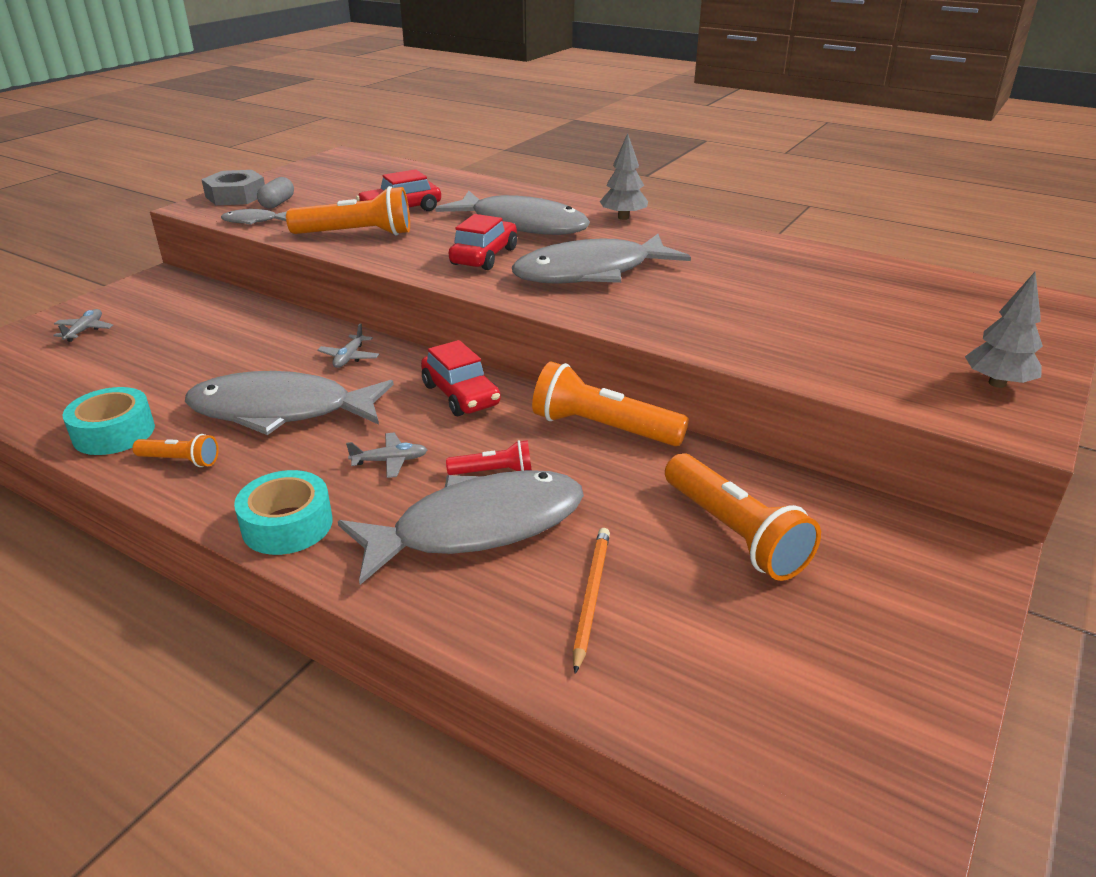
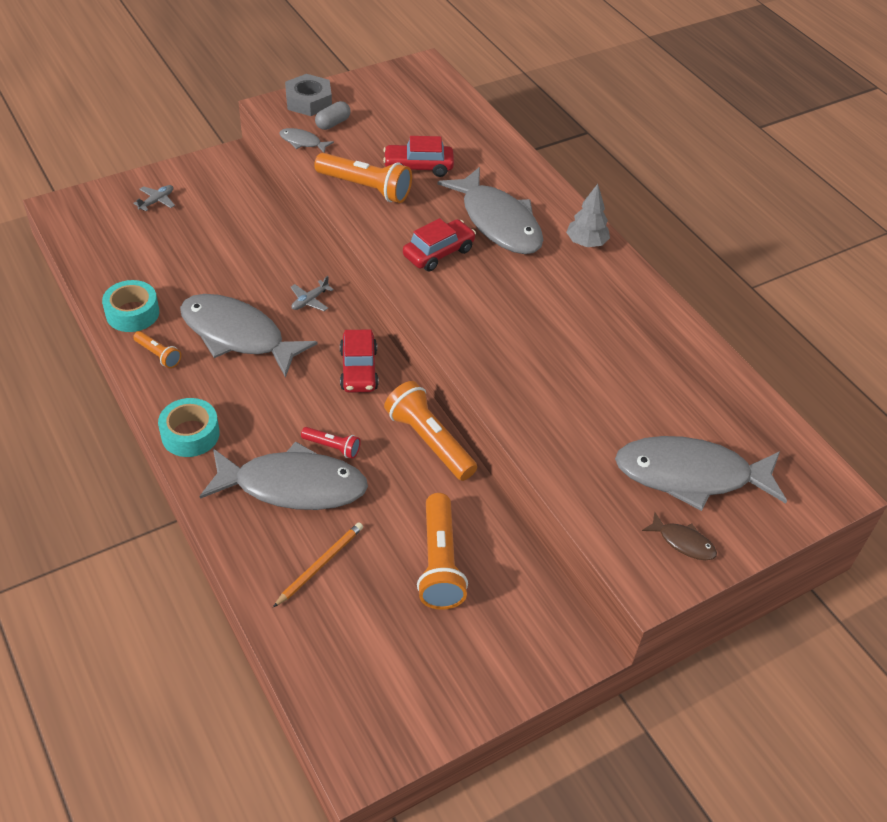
camera: 25 degrees right, 15 degrees up
(390, 461) = (277, 410): grey plane -> none
(591, 272) = (501, 303): grey fish -> grey fish (690, 475)
(997, 383) = (683, 542): grey tree -> brown fish

